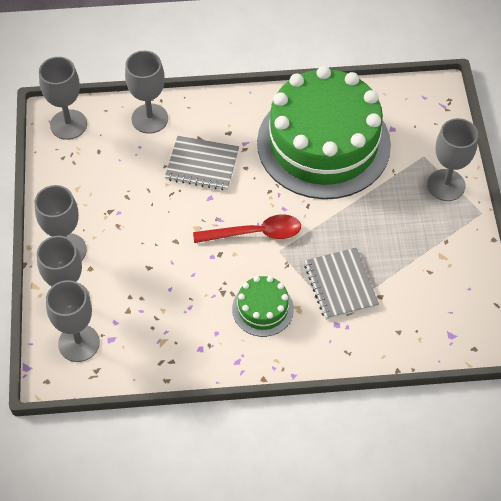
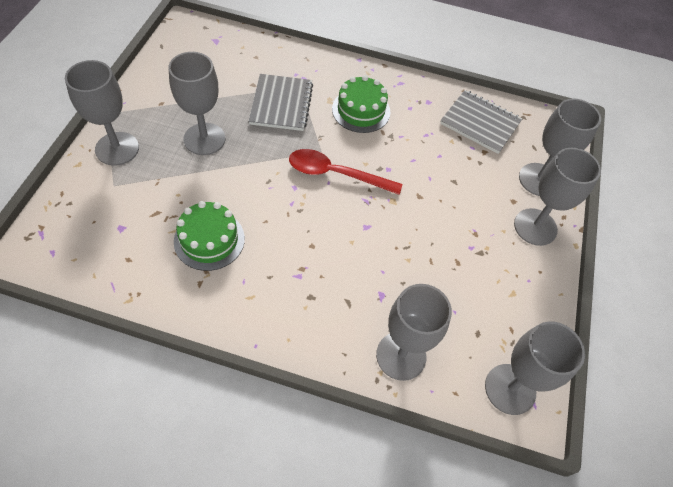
camera: 165 degrees left, 0 degrees up
(79, 343) = (535, 141): grey goblet -> grey goblet (204, 139)
(202, 165) = (359, 267): grey notebook -> grey notebook (480, 123)
(323, 143) = (209, 240): green cake -> green cake, size x0.42

